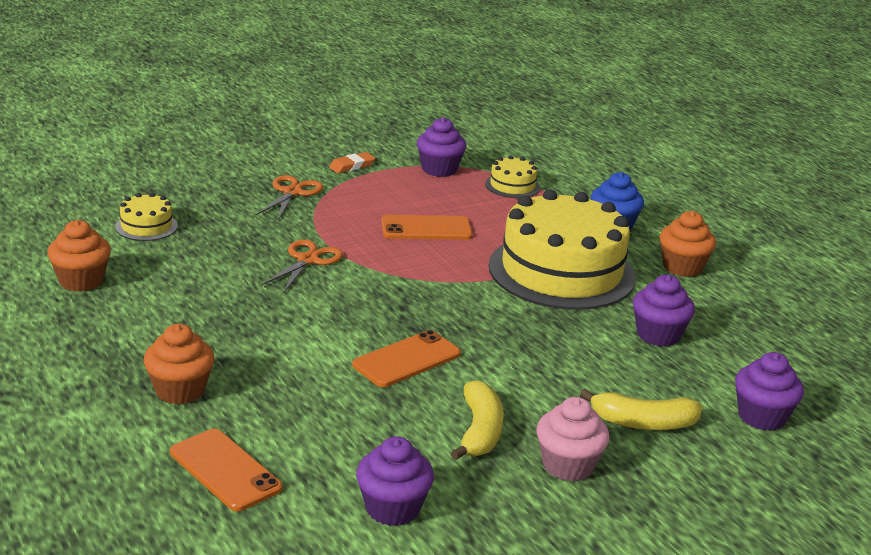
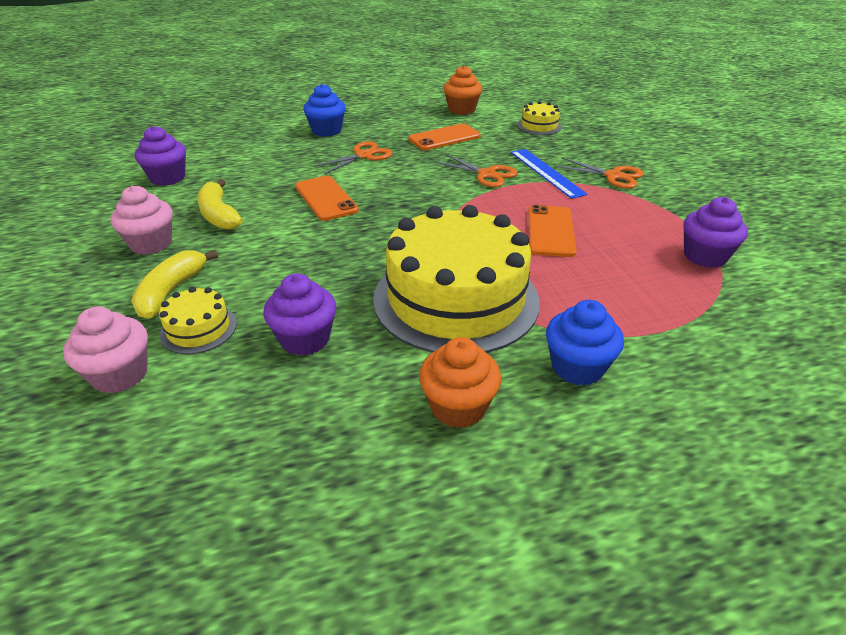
camera: 105 degrees right, 10 degrees up
(180, 390) = (326, 131): orange cupcake -> blue cupcake
(225, 470) = (242, 139): orange phone -> orange phone (444, 137)
(271, 346) = (364, 155): none -> orange scissors
(293, 226) = (546, 172): none -> blue ruler
(352, 166) = (687, 207): orange eraser -> none
(479, 431) = (219, 215): yellow banana -> yellow banana turned 45 degrees clockwise
(512, 186) = (679, 302): yellow cake -> yellow cake (198, 329)
(762, 417) = (120, 374): purple cupcake -> pink cupcake

